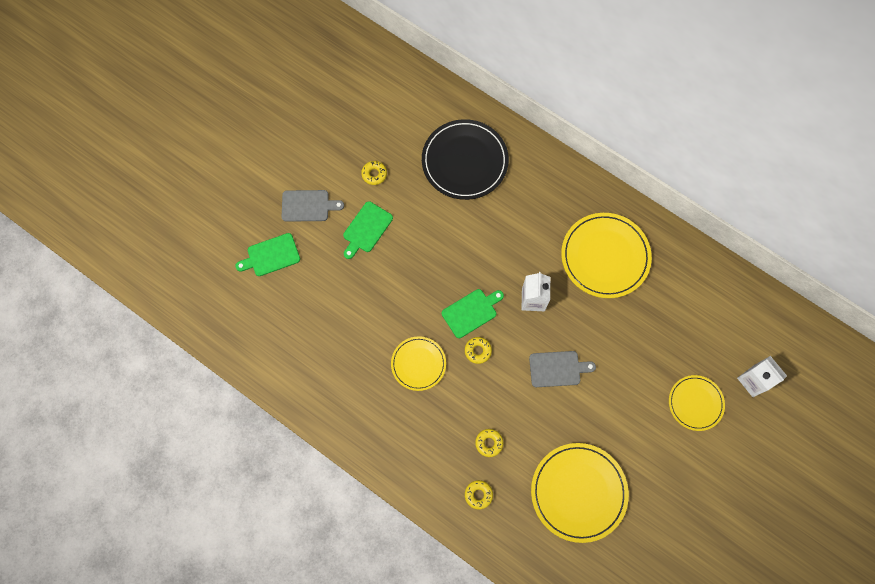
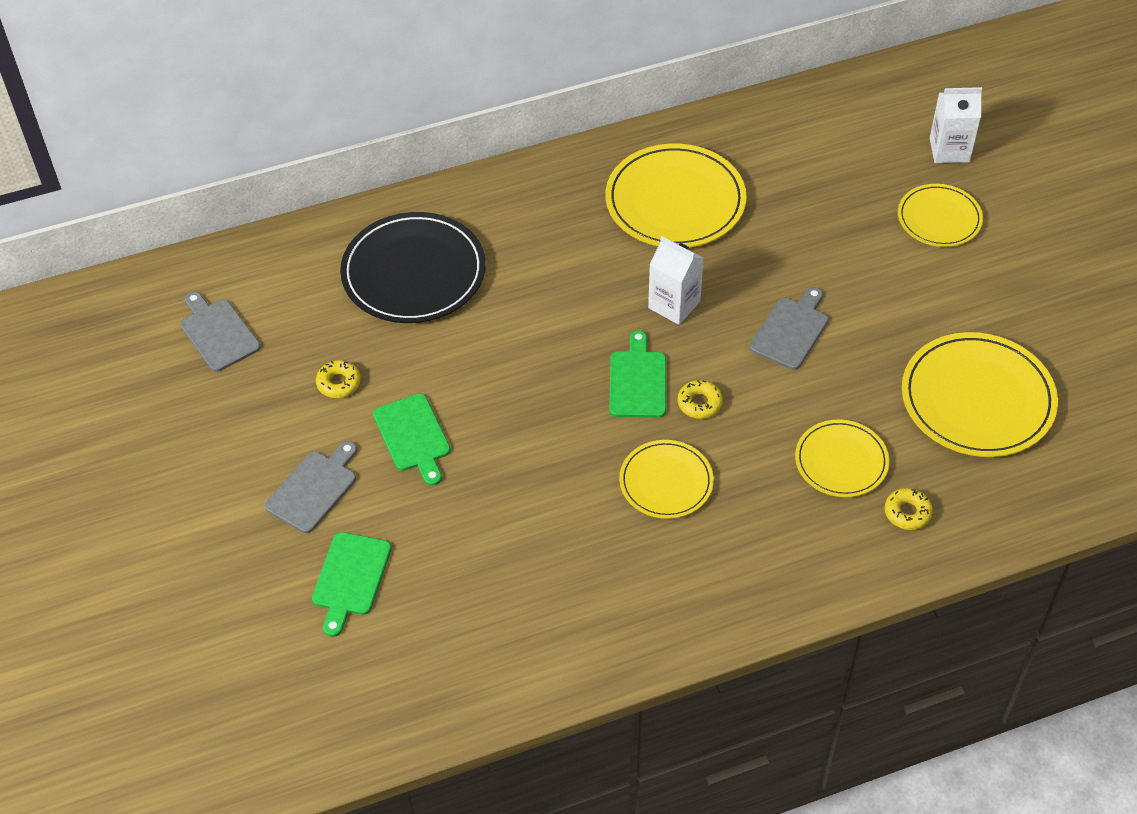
camera: 55 degrees left, 20 degrees down
(366, 100) = (218, 333): none -> grey cutting board
(489, 443) = (841, 461): yellow donut -> yellow plate

